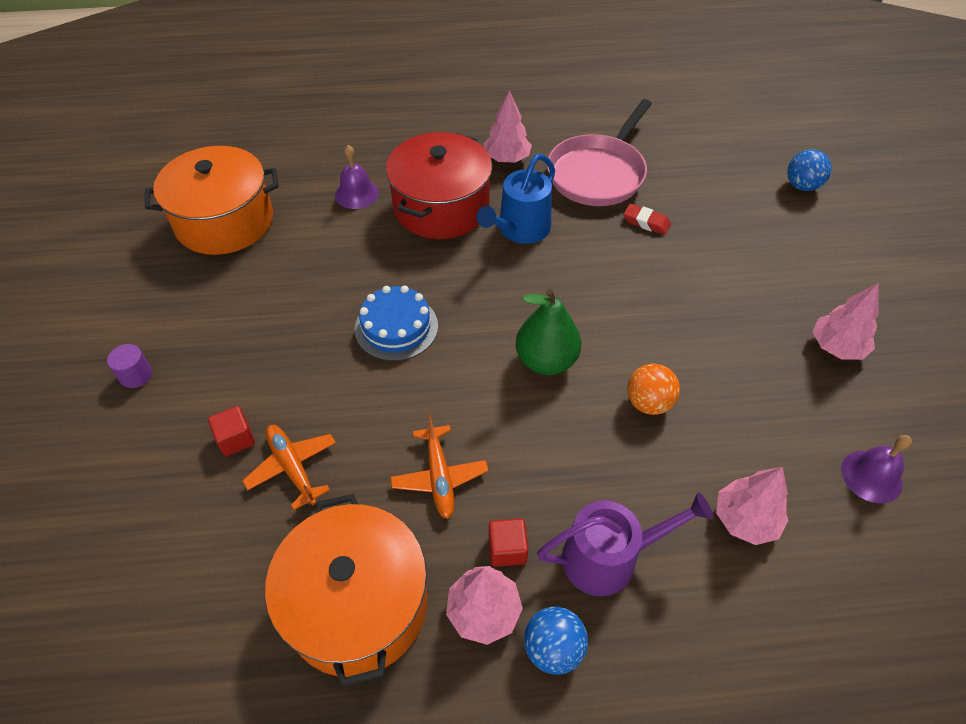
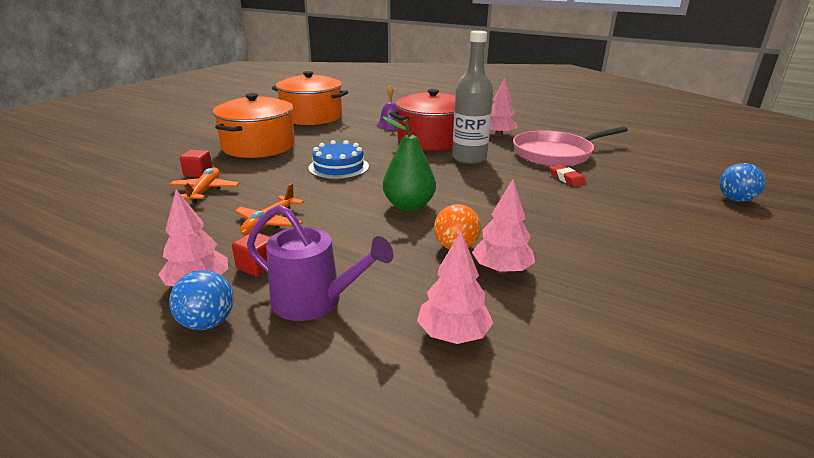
camera: 35 degrees right, 25 degrees down
(136, 375) = (195, 143): purple cylinder -> none
(357, 604) = (143, 248): orange pot -> orange pot (258, 146)
(520, 229) = (469, 158): blue watering can -> grey bottle
(837, 347) = (675, 282): pink tree -> pink tree (501, 270)
(871, 476) = (623, 369): purple bell -> none

